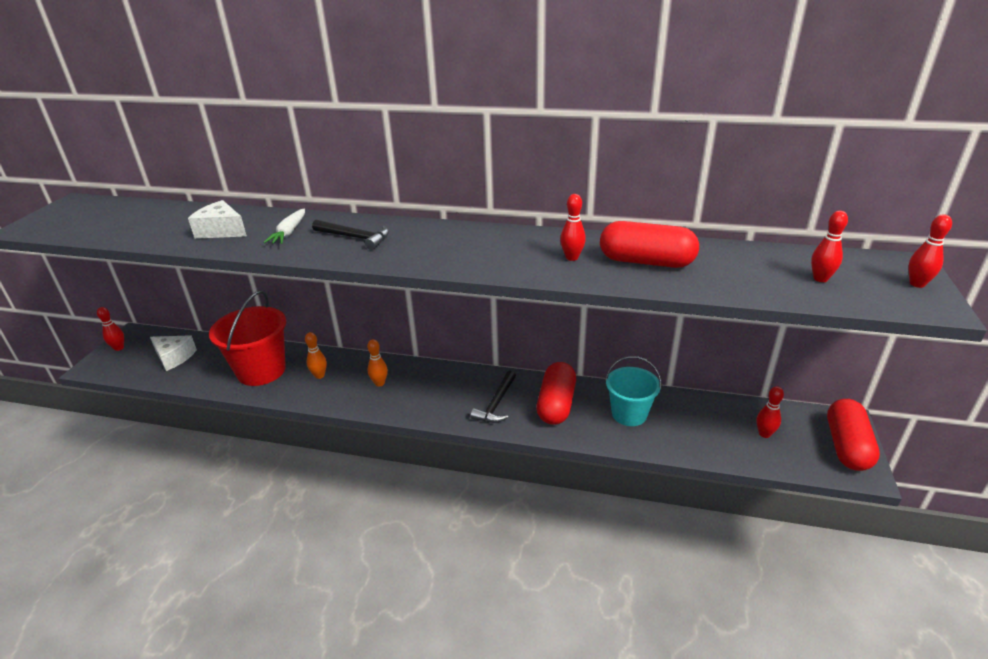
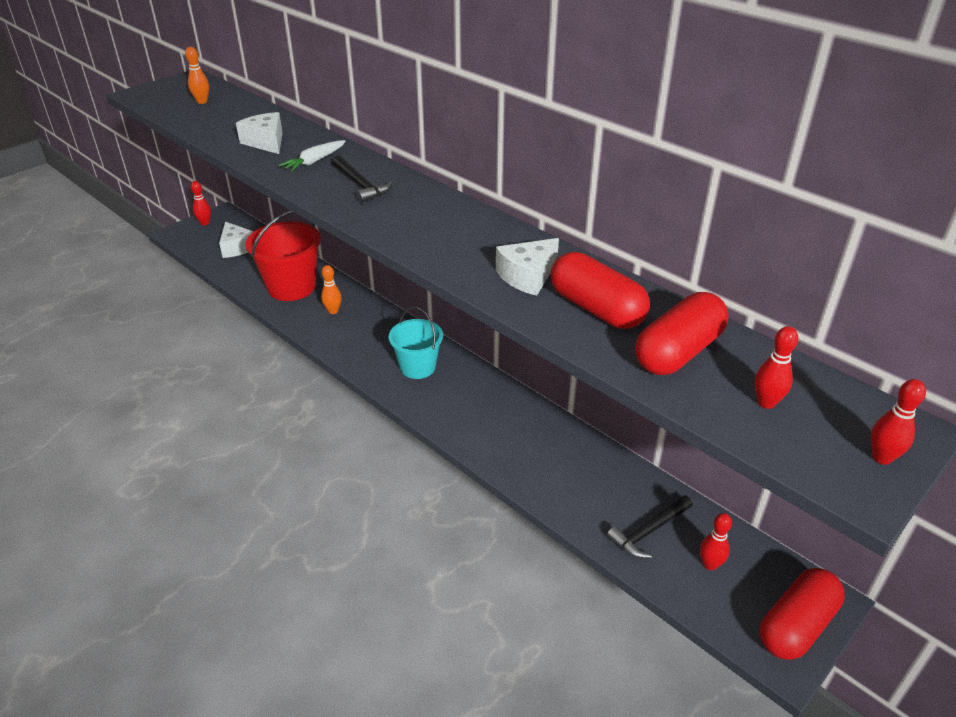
camera: 30 degrees right, 5 degrees up
(379, 383) = (376, 339): orange bowling pin -> orange bowling pin (202, 101)
(496, 404) = (461, 405): black hammer -> black hammer (648, 532)
(556, 404) = (517, 431): red capsule -> red capsule (678, 352)
(572, 258) = (527, 276): red bowling pin -> white cheese
(629, 414) = (581, 474): turquoise bucket -> turquoise bucket (417, 367)

